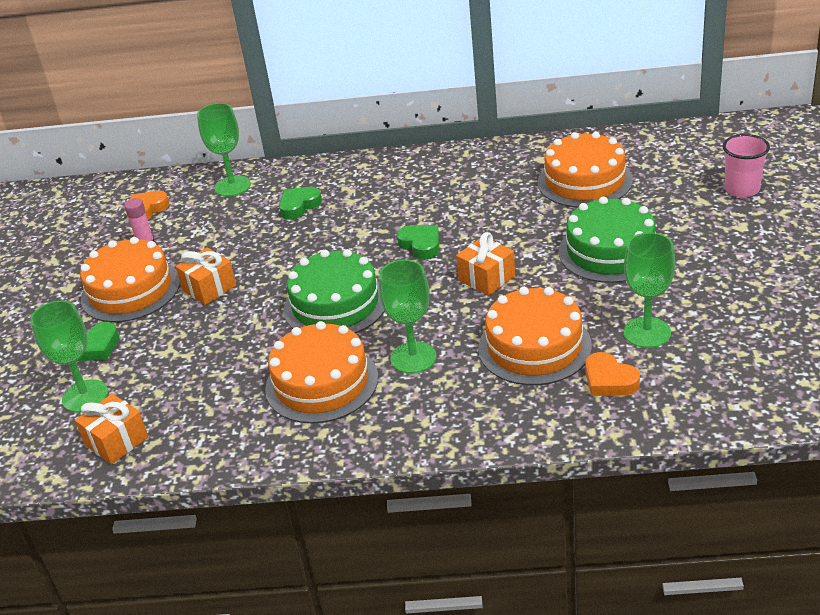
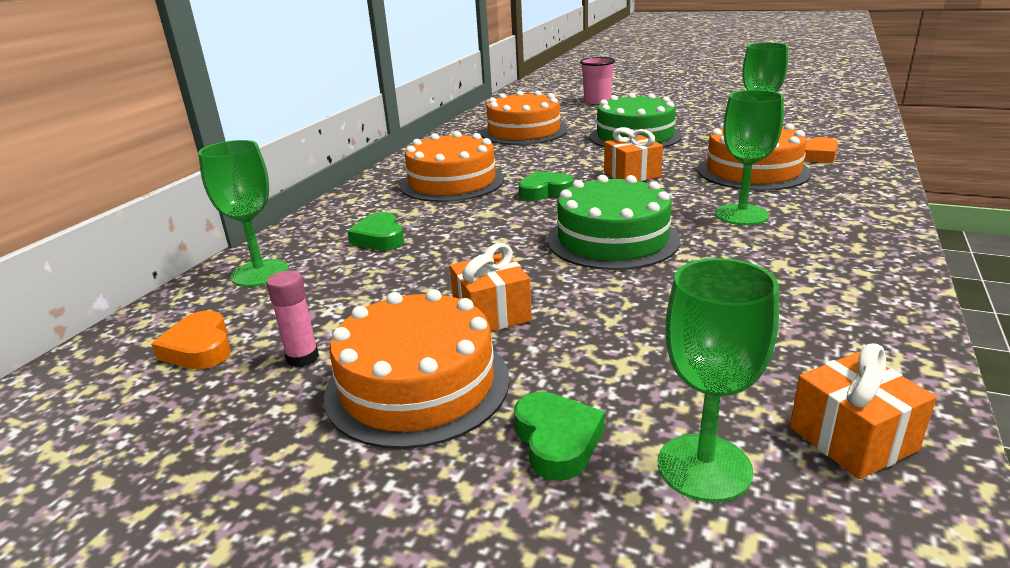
camera: 70 degrees left, 10 degrees down
(321, 383) = (763, 262): orange cake -> orange cake (452, 182)

